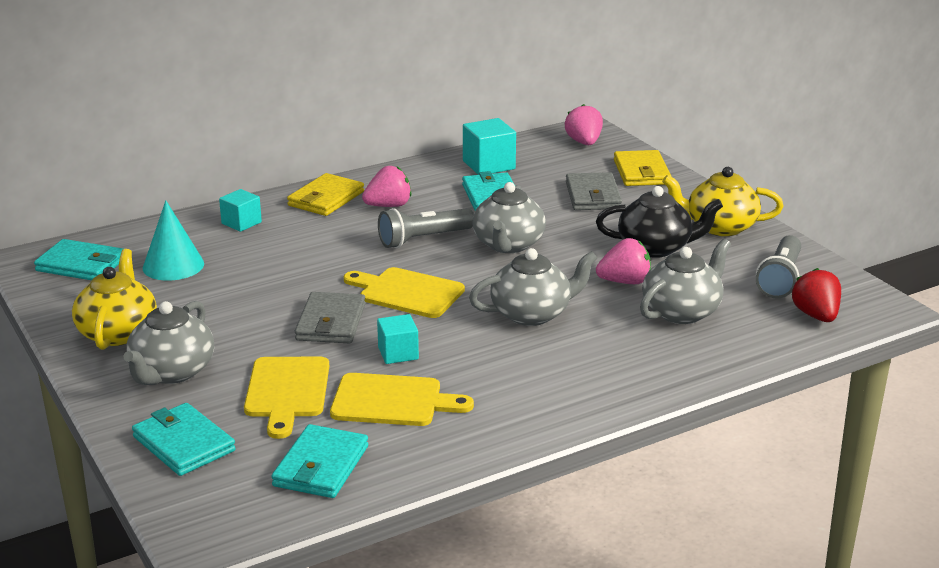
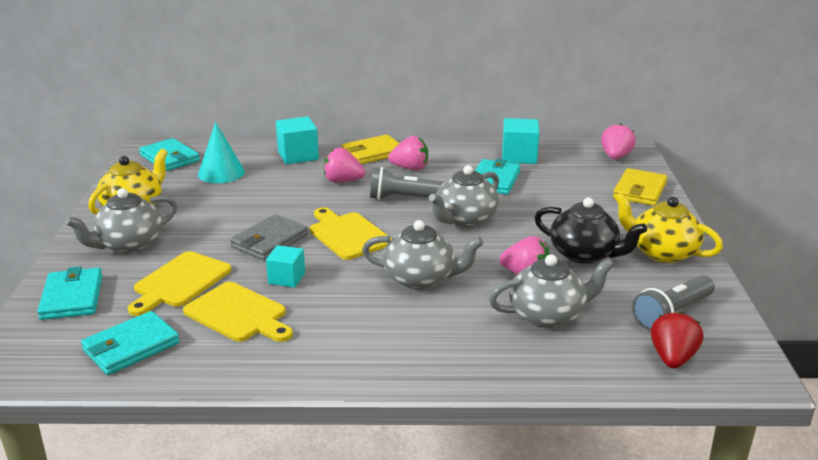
camera: 30 degrees right, 0 degrees up
(241, 223) = (298, 155): turquoise cube -> turquoise cube, size x1.53
(331, 238) = (343, 181): none -> pink strawberry
(593, 196) = (577, 199): grey wallet -> none

